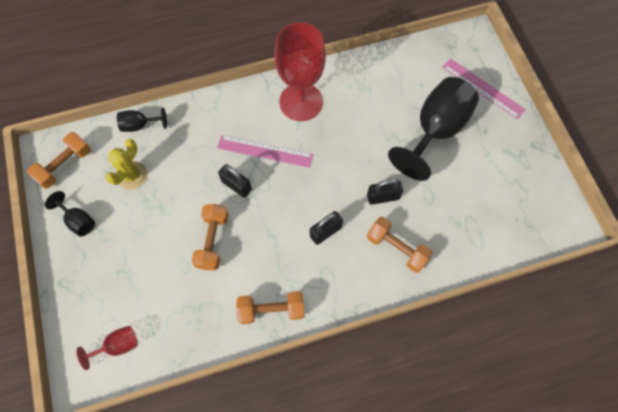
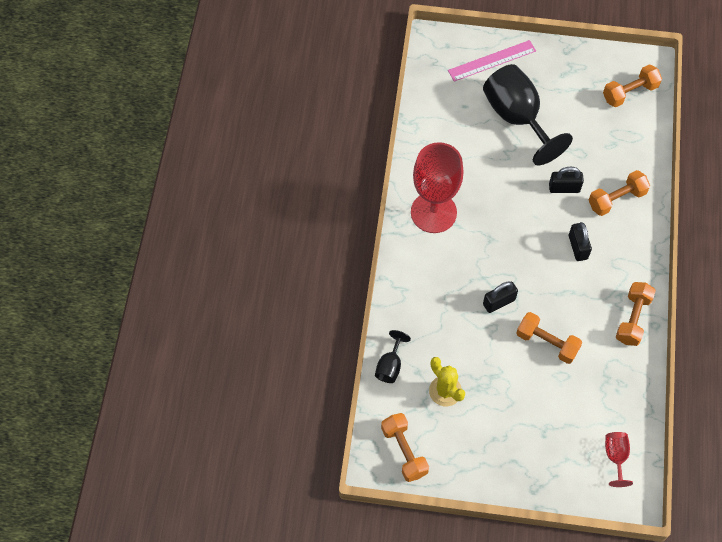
camera: 65 degrees left, 5 degrees down
(78, 220) = (473, 455): black goblet -> none
(265, 151) = (473, 264): pink ruler -> none
(383, 197) = (564, 188): black padlock -> black padlock turned 75 degrees clockwise
(525, 217) = (630, 92): none -> orange dumbbell

